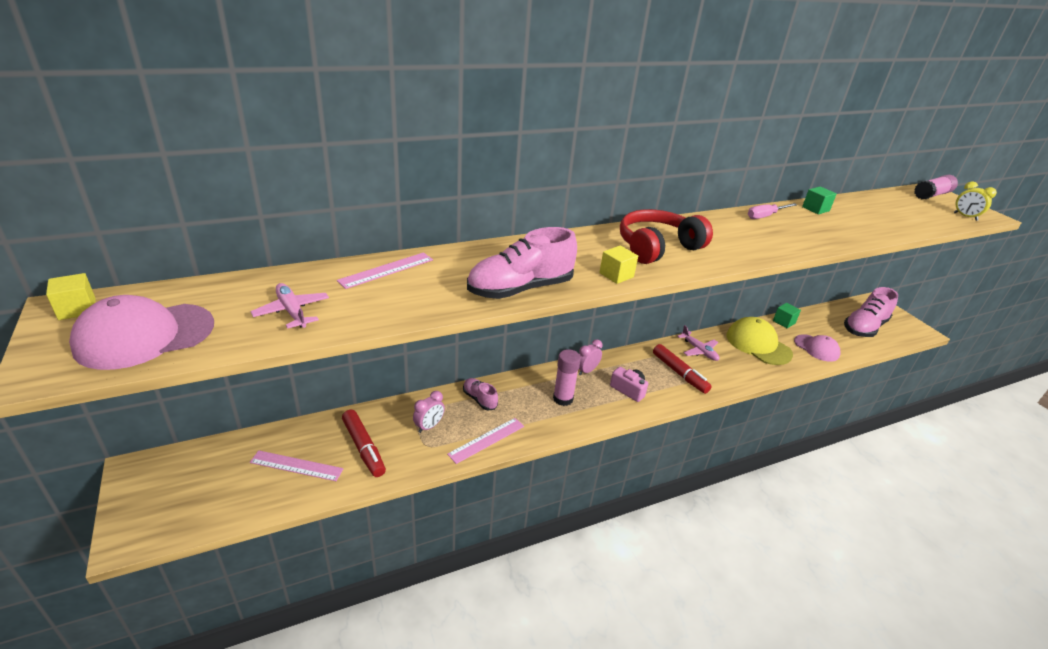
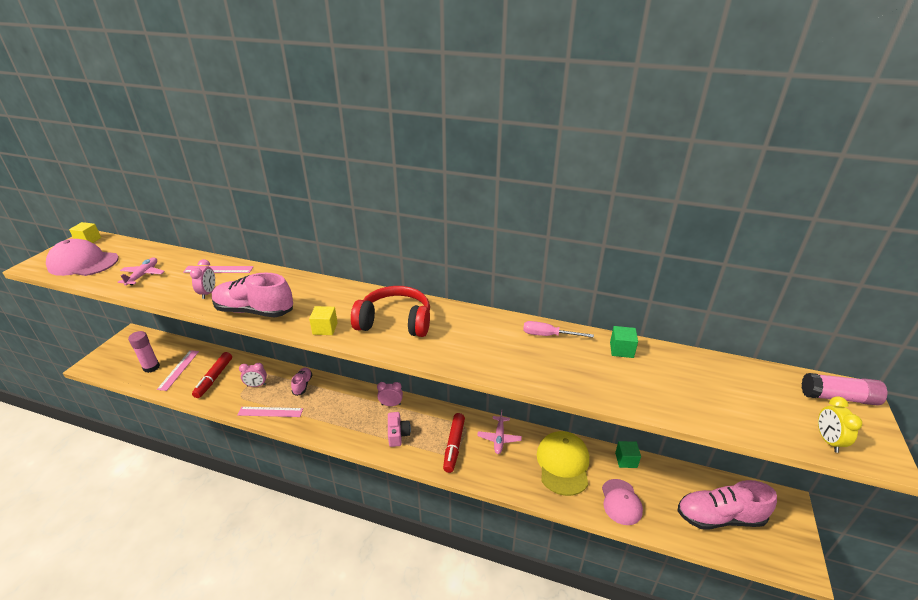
camera: 45 degrees right, 0 degrees up
(296, 466) = (179, 370): pink ruler -> pink ruler turned 45 degrees clockwise
(429, 295) = (208, 293): none -> pink clock
(563, 399) = (347, 414): pink glue stick -> pink glue stick (151, 367)

